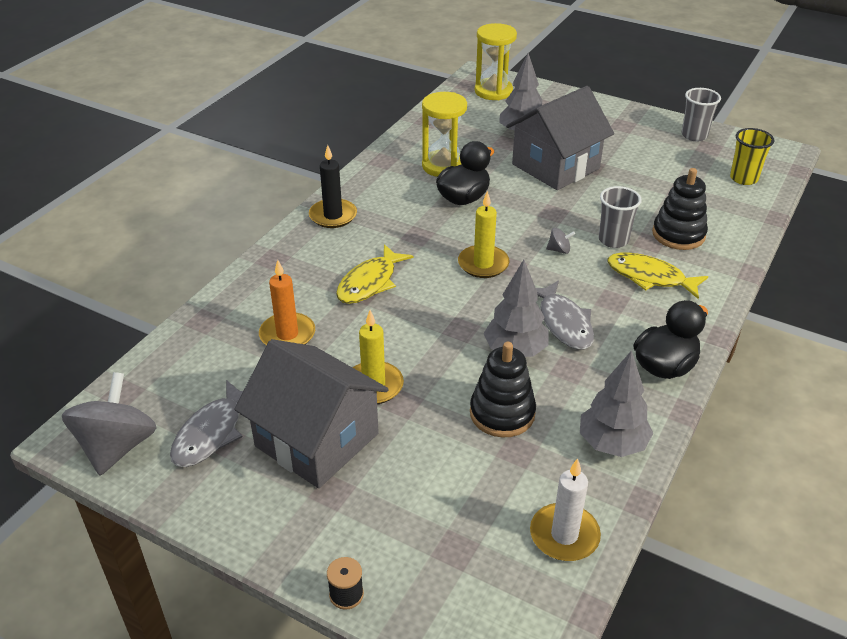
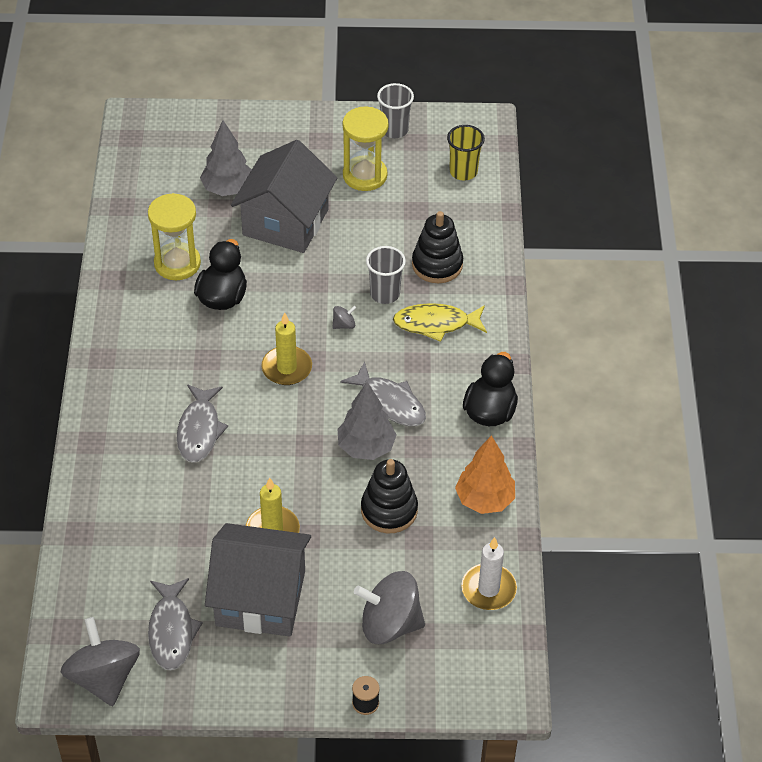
camera: 30 degrees left, 10 degrees up
(287, 334) = (165, 514): orange candle -> none
(333, 216) = (112, 368): black candle -> none
(370, 283) = (199, 430): yellow fish -> grey fish
(430, 523) = (390, 624): none -> grey spinning top
(493, 91) = (164, 138): yellow hourglass -> yellow hourglass (365, 175)
(612, 444) = (484, 500): grey tree -> orange tree

